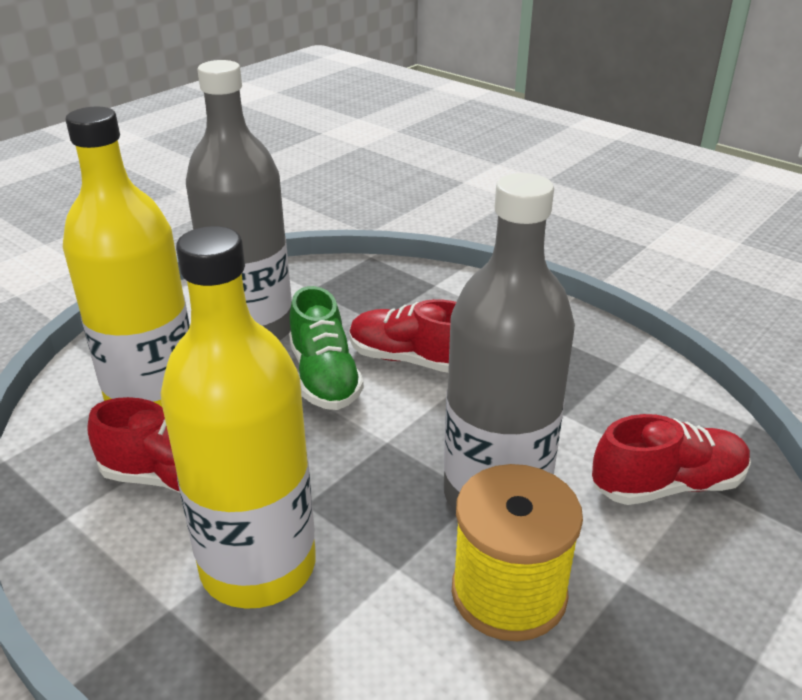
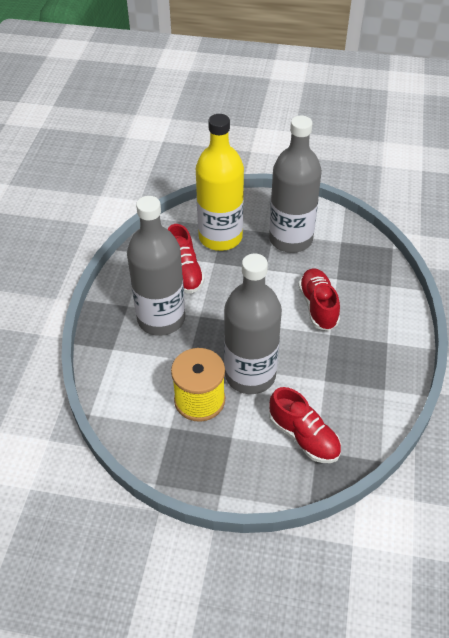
camera: 60 degrees right, 15 degrees up
(258, 566) = (161, 319): yellow bottle -> grey bottle
(324, 377) = (279, 281): green shoe -> none

